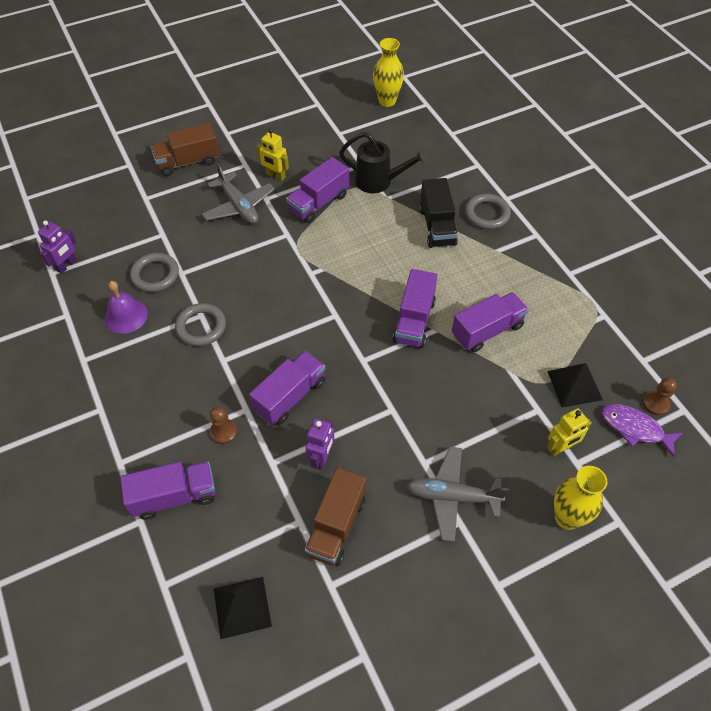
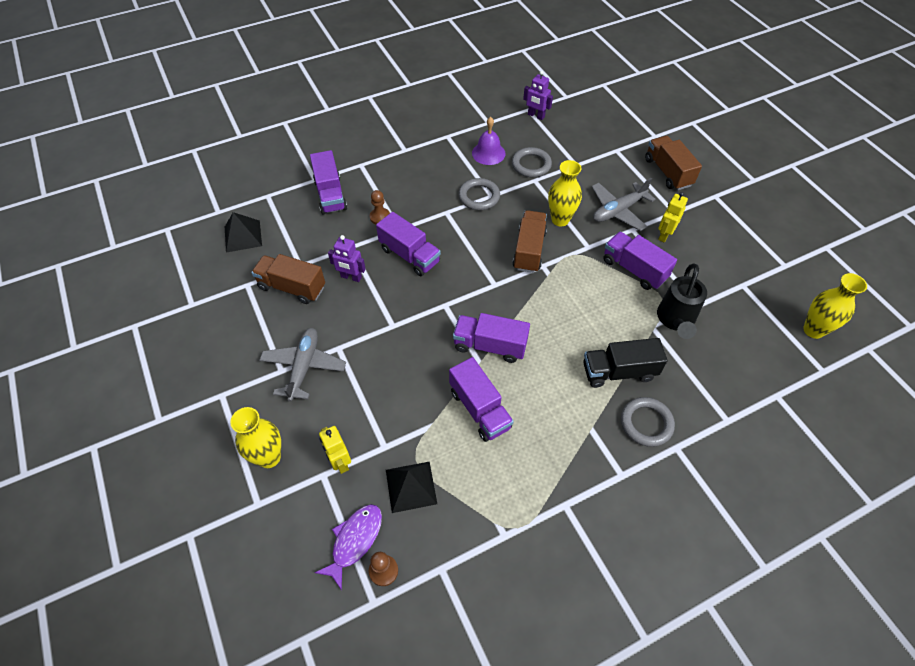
camera: 90 degrees right, 0 degrees up
(246, 254) = (560, 219): none -> yellow vase
(289, 283) = (529, 250): none -> brown truck

